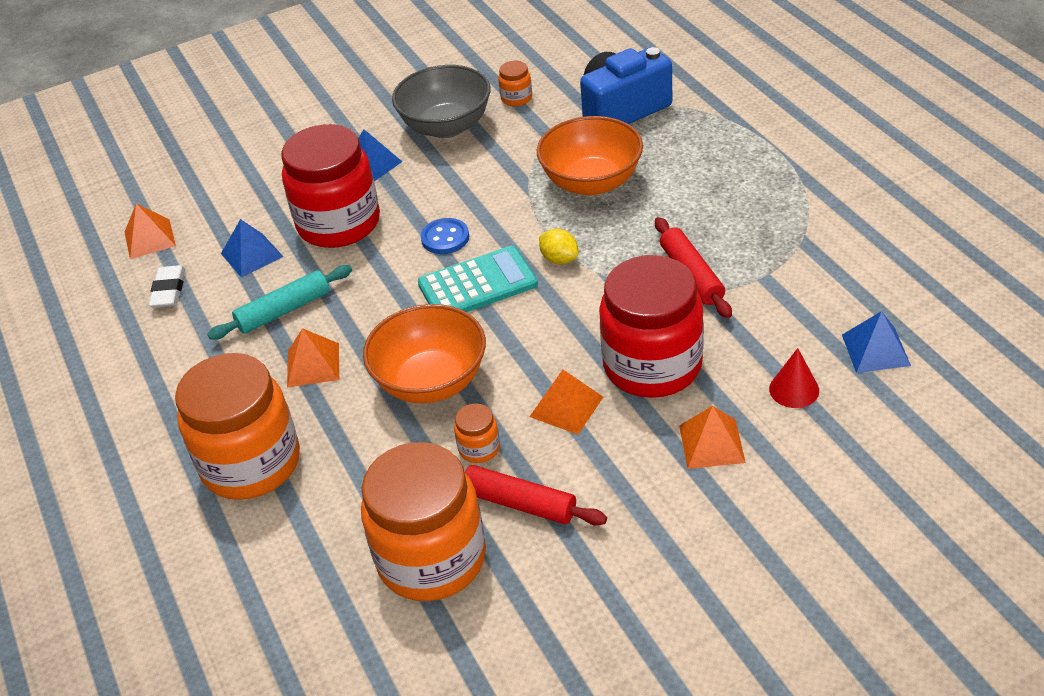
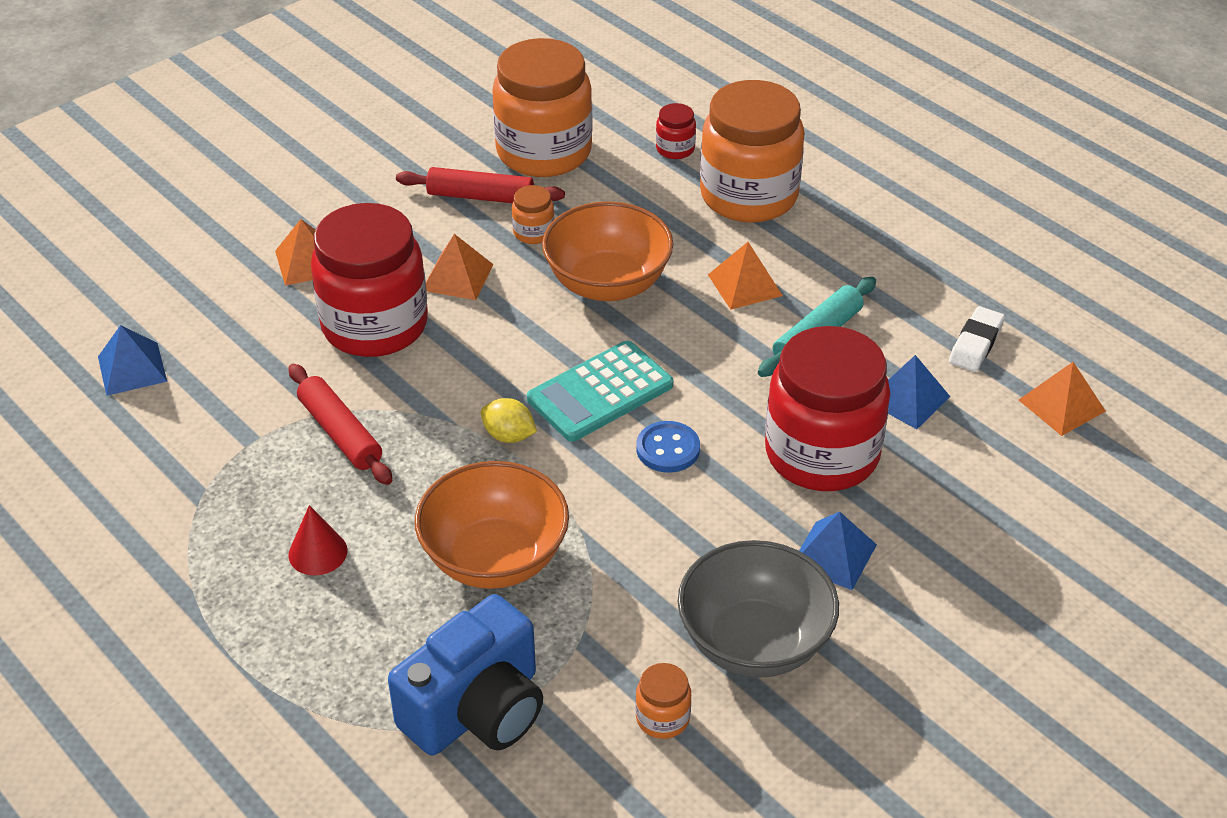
camera: 160 degrees right, 0 degrees up
(169, 290) = (975, 344): white eraser -> white eraser turned 45 degrees clockwise
(289, 540) = (675, 149): none -> red jar
(794, 389) = (224, 319): red cone -> red cone (318, 552)

